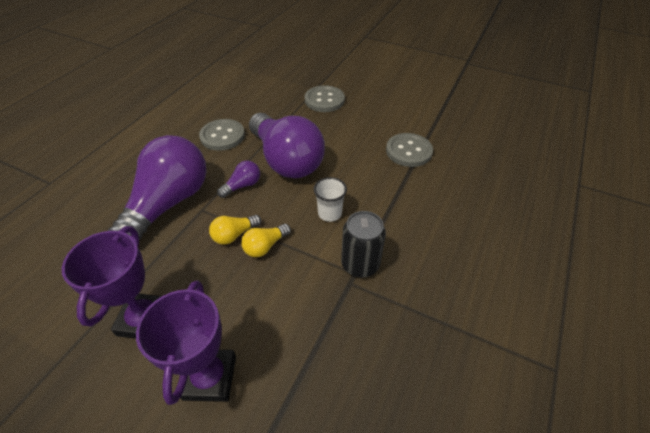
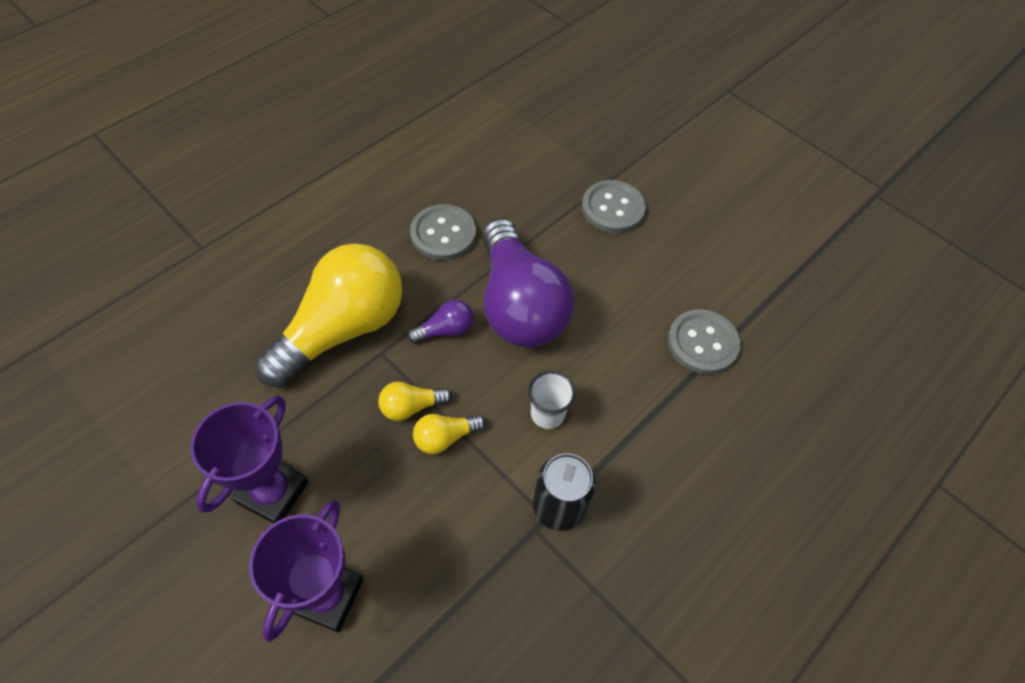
camera: 15 degrees right, 10 degrees up
(169, 203) = (342, 329): purple light bulb -> yellow light bulb

